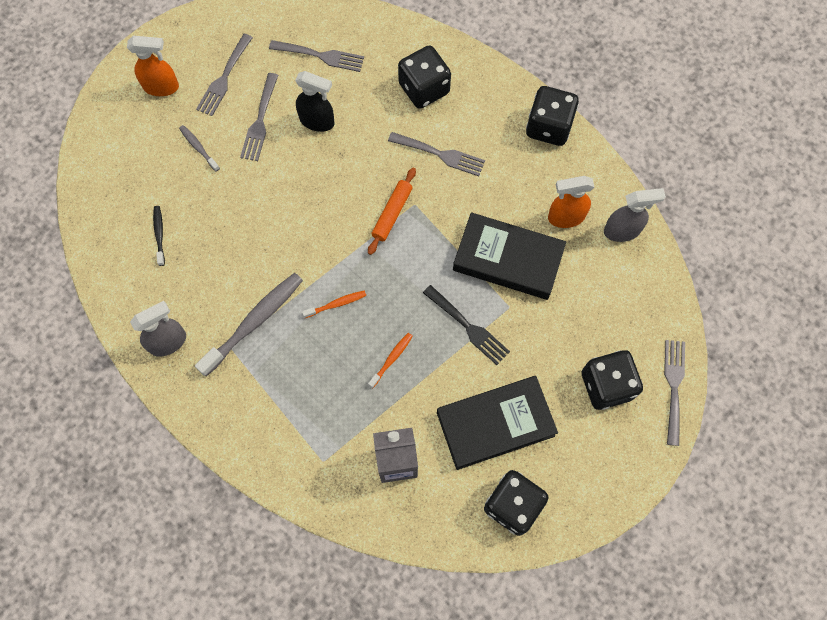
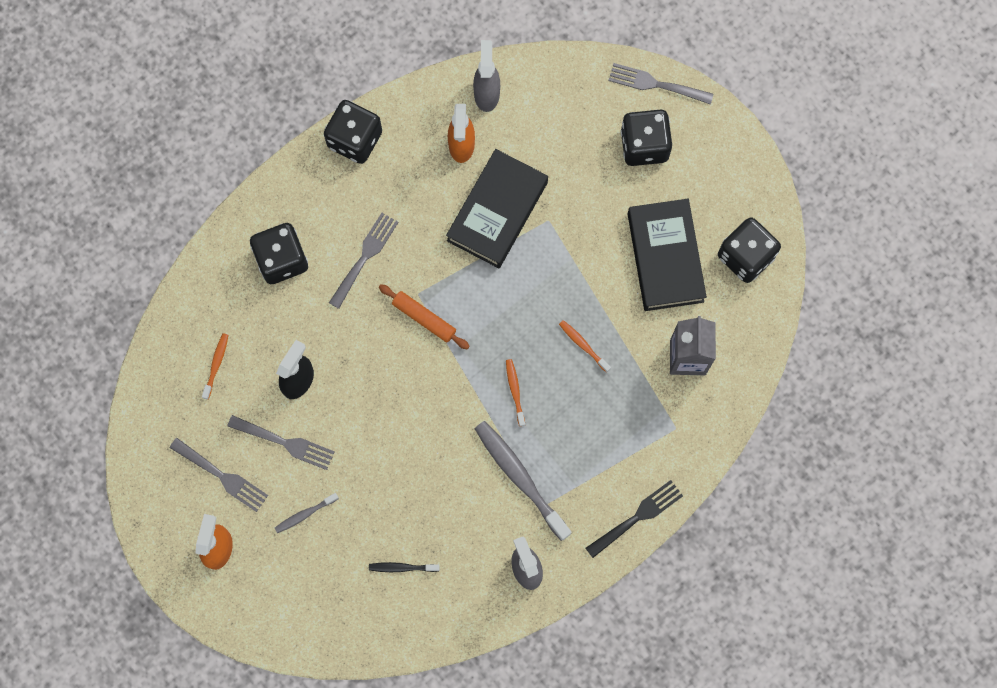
camera: 80 degrees left, 5 degrees up
(321, 56) = (216, 364): grey fork -> orange toothbrush
(468, 327) = (562, 264): black fork -> black fork (637, 517)

